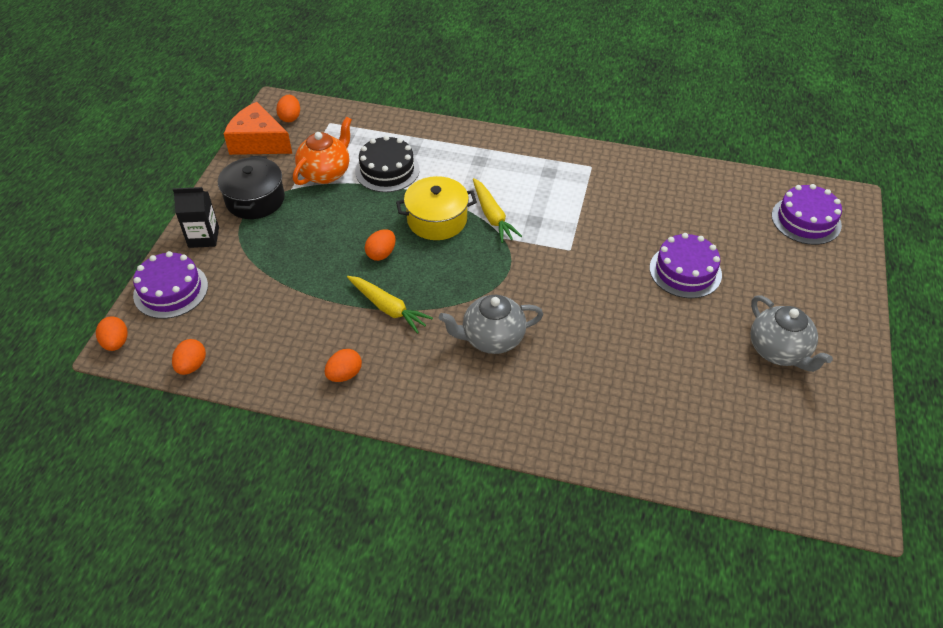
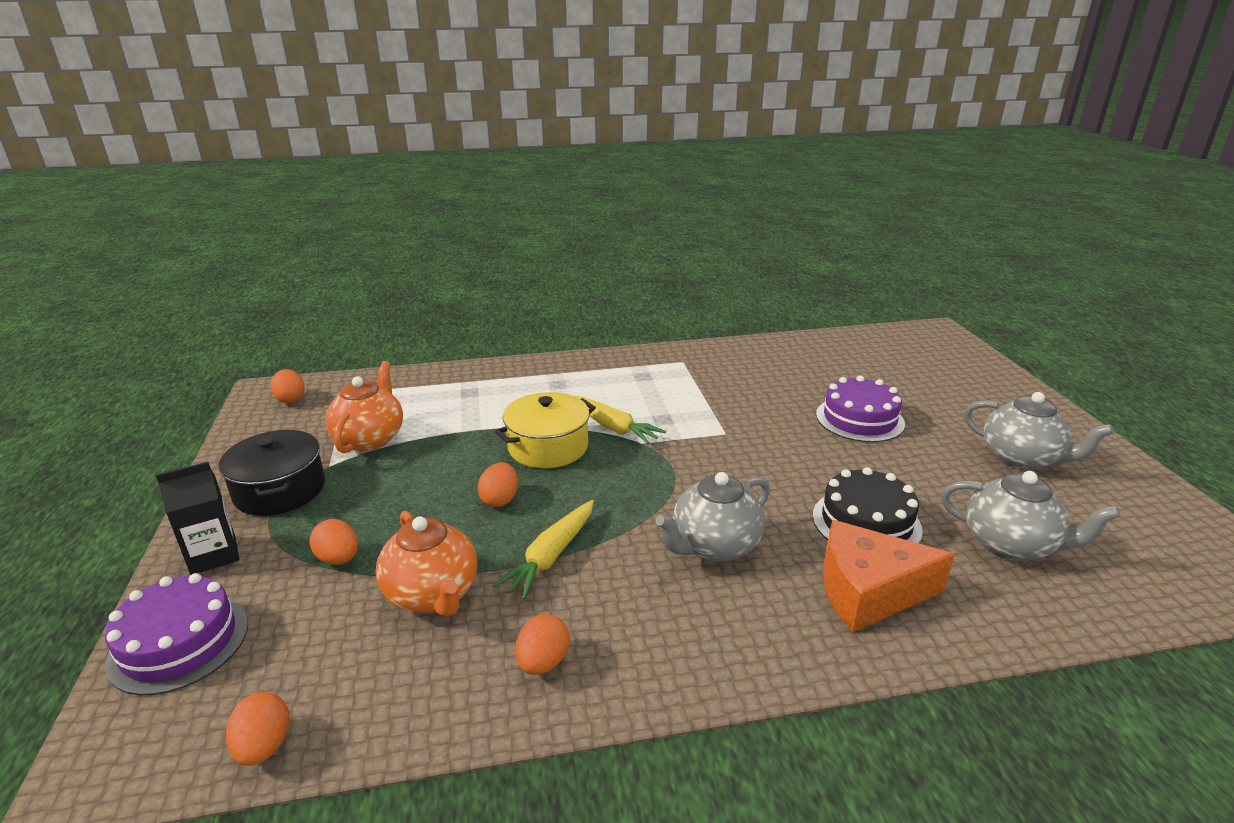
camera: 25 degrees left, 20 degrees down
(116, 343) = (89, 763): orange egg -> orange egg (338, 559)
(258, 142) = (256, 431): orange cheese -> orange cheese (868, 591)
(308, 309) = (433, 595): none -> orange teapot
(387, 170) = (451, 417): black cake -> black cake (866, 522)
(388, 308) = (551, 556): yellow carrot -> yellow carrot turned 105 degrees clockwise
(692, 413) = (1010, 545): none -> grey teapot
(806, 220) = (920, 353): purple cake -> none

